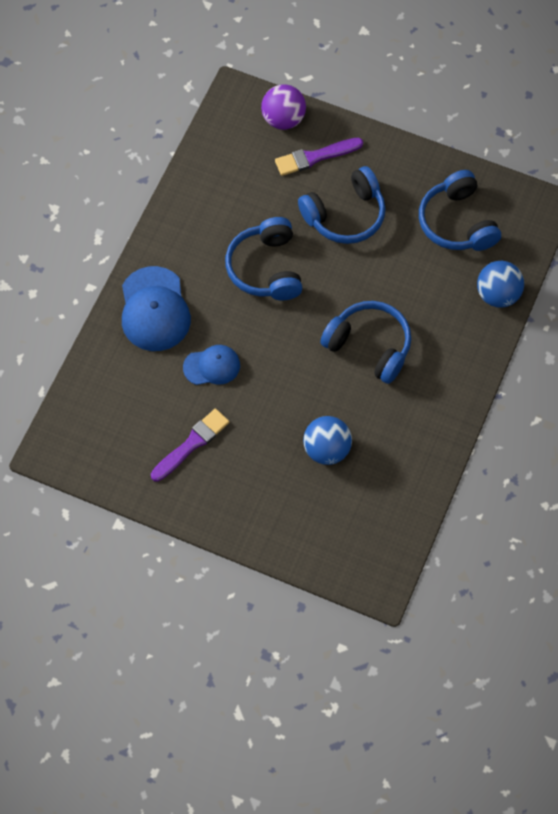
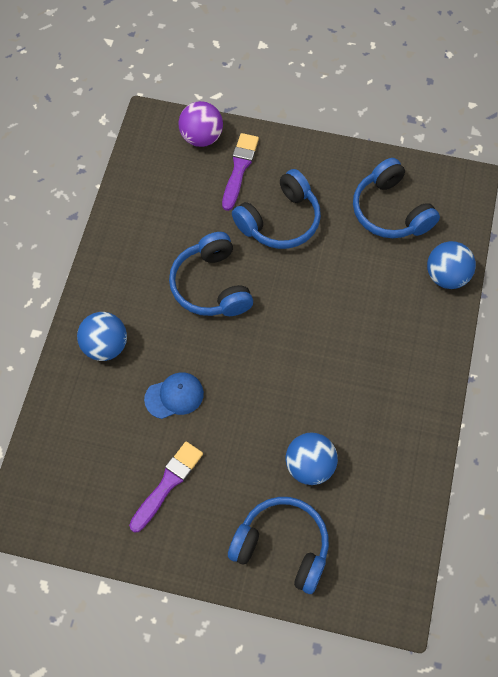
camera: 10 degrees left, 0 degrees up
(154, 309) = (105, 346): blue cap -> blue ball
(315, 157) = (239, 169): purple brush -> purple brush turned 135 degrees clockwise
(369, 346) = (331, 348): blue headphones -> blue headphones (282, 547)

